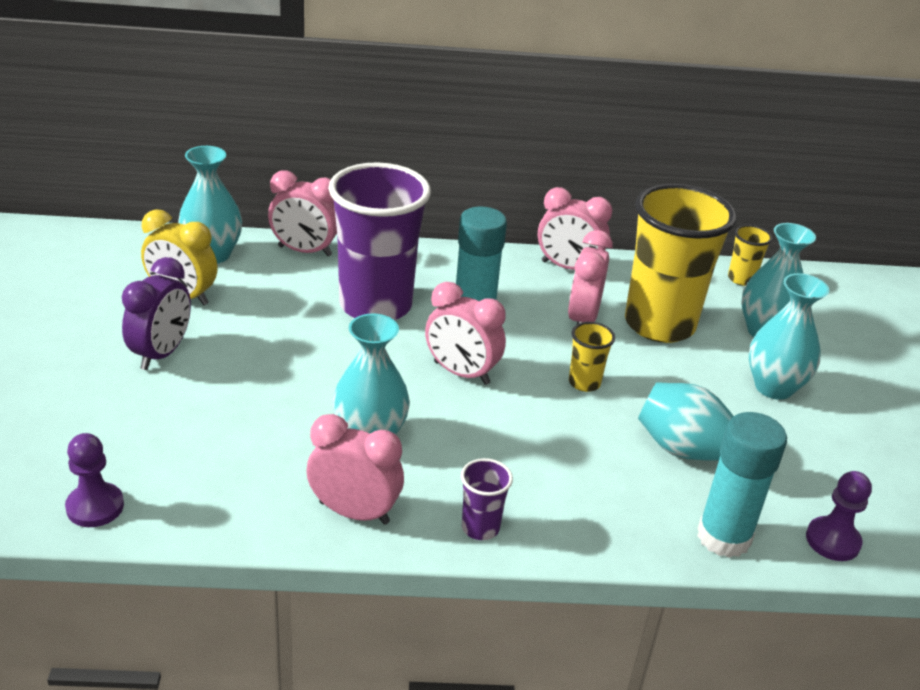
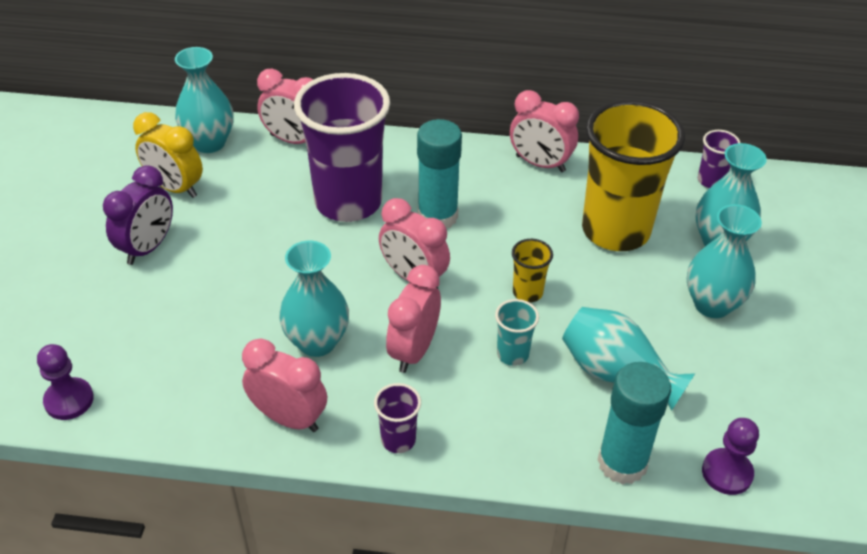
camera: 10 degrees right, 10 degrees up
(582, 319) = (541, 222): pink clock -> pink clock (413, 351)
(583, 440) = (512, 354): none -> turquoise cup
(741, 279) = (710, 181): yellow cup -> purple cup

